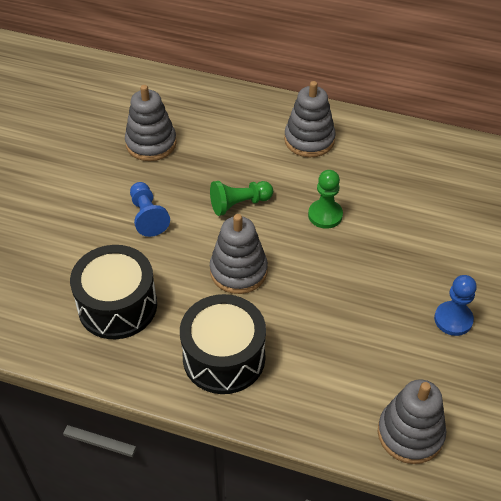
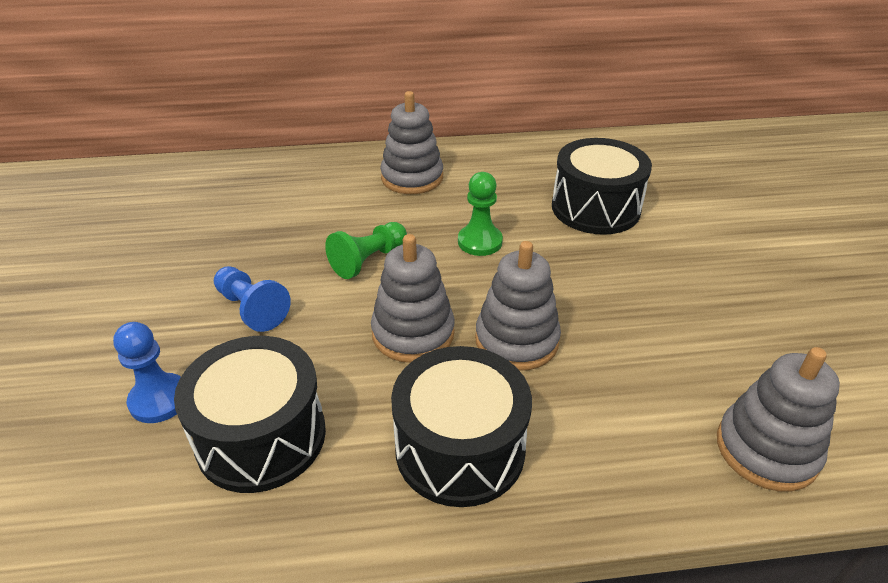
camera: 25 degrees left, 10 degrees down
(151, 143) = (216, 229): grey stacking toy -> grey stacking toy (516, 340)
(433, 215) = (595, 208): none -> black drum
(453, 319) = (701, 300): blue pawn -> blue pawn (159, 400)

